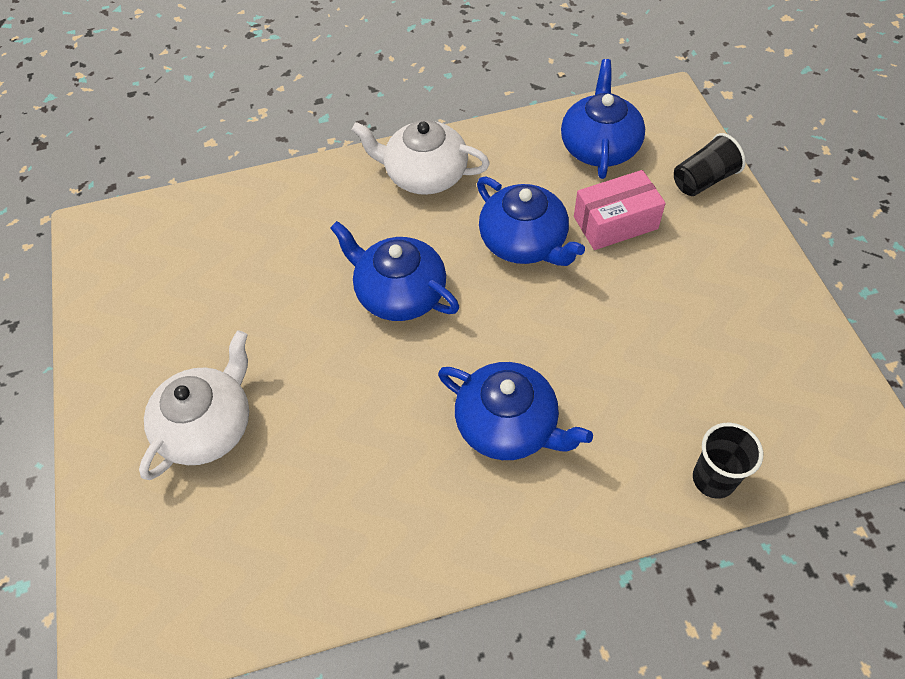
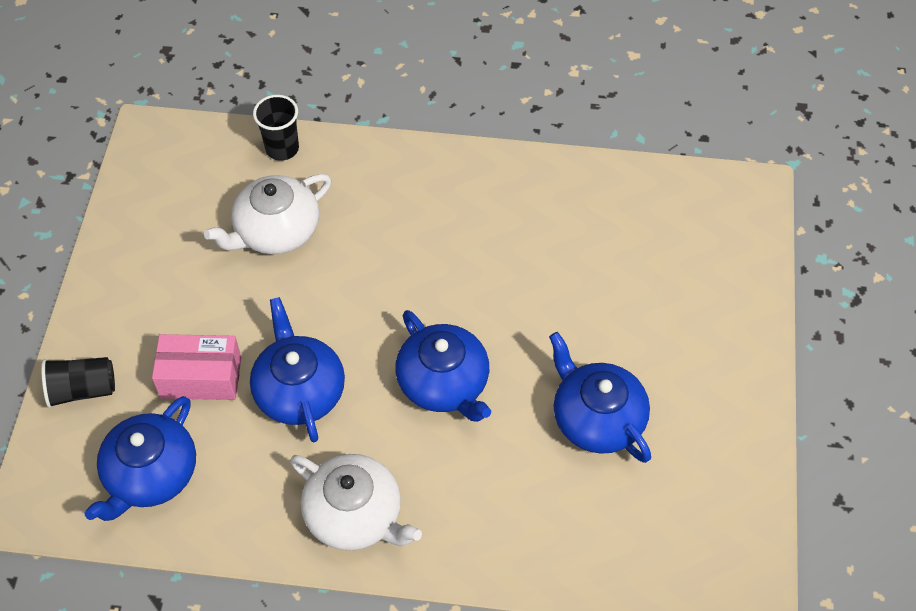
camera: 160 degrees left, 0 degrees up
(208, 426) = (656, 323): white teapot -> white teapot (276, 231)
(508, 425) = (408, 236): blue teapot -> blue teapot (597, 418)

